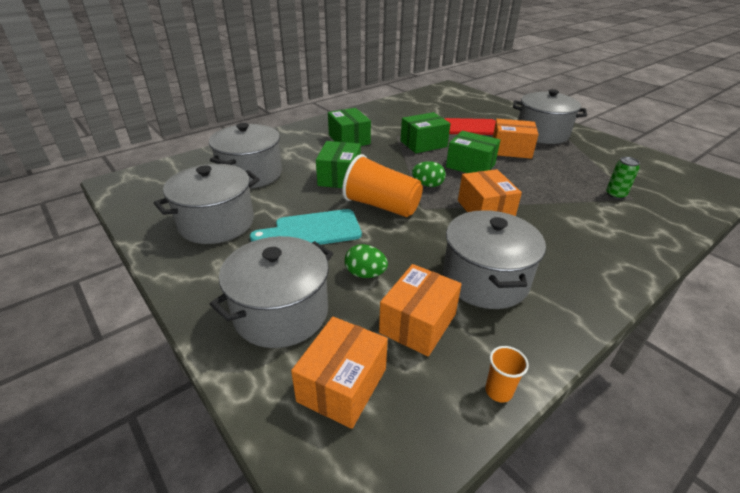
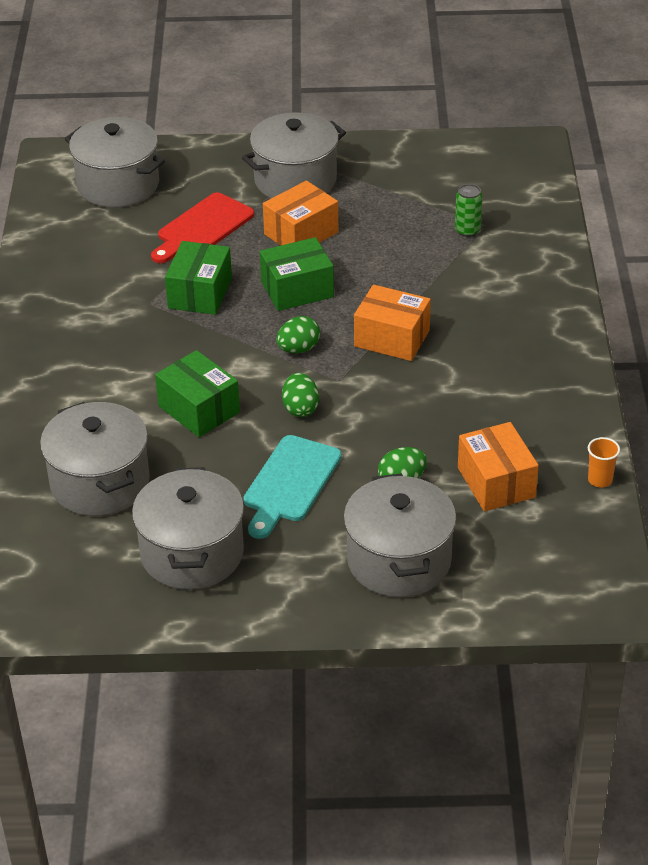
camera: 50 degrees left, 5 degrees up
(342, 385) = (516, 559): orange box -> none
(349, 139) = (106, 351): green box -> none
(381, 206) = (300, 408): orange cup -> green egg
(485, 280) = (488, 409): grey pot -> grey pot (118, 185)

